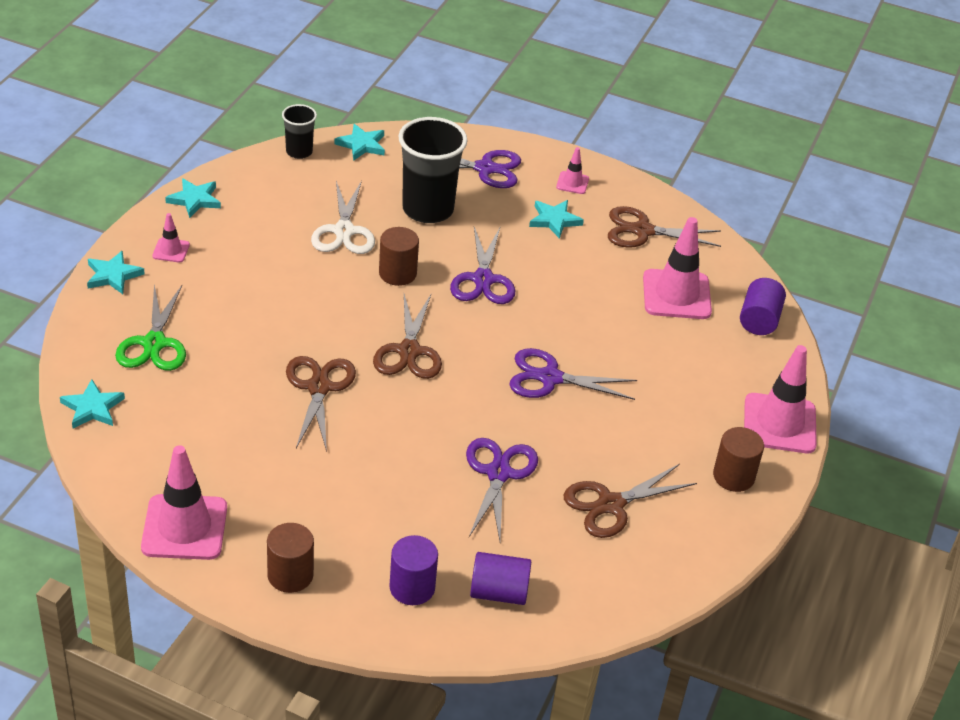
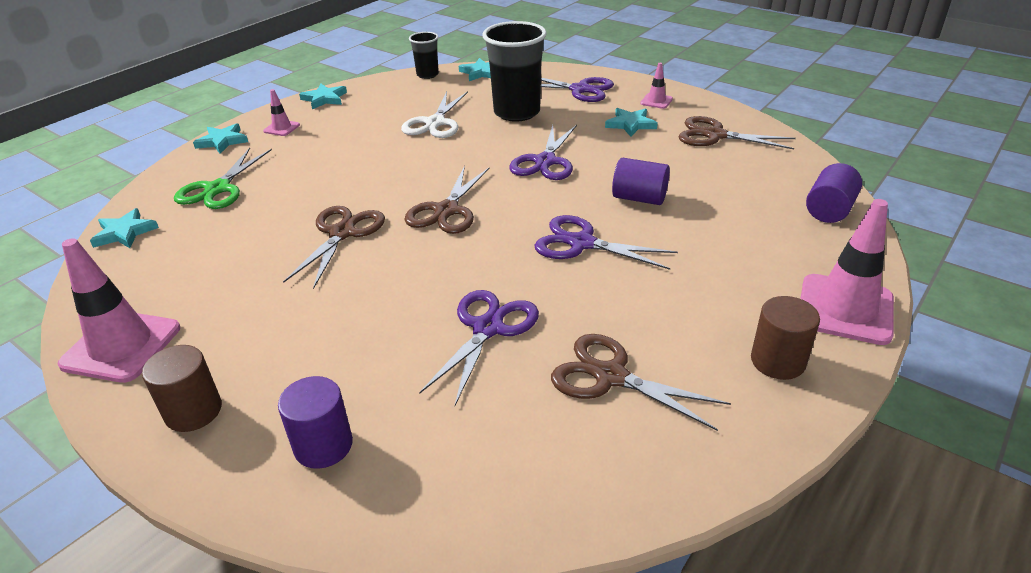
camera: 20 degrees right, 5 degrees down
(397, 273) = (467, 153): brown cylinder -> none
(499, 592) = (427, 467): purple cylinder -> purple cylinder (639, 198)
(611, 505) = (610, 376): brown scissors -> brown scissors turned 45 degrees clockwise
(676, 295) = (739, 184): pink traffic cone -> none

